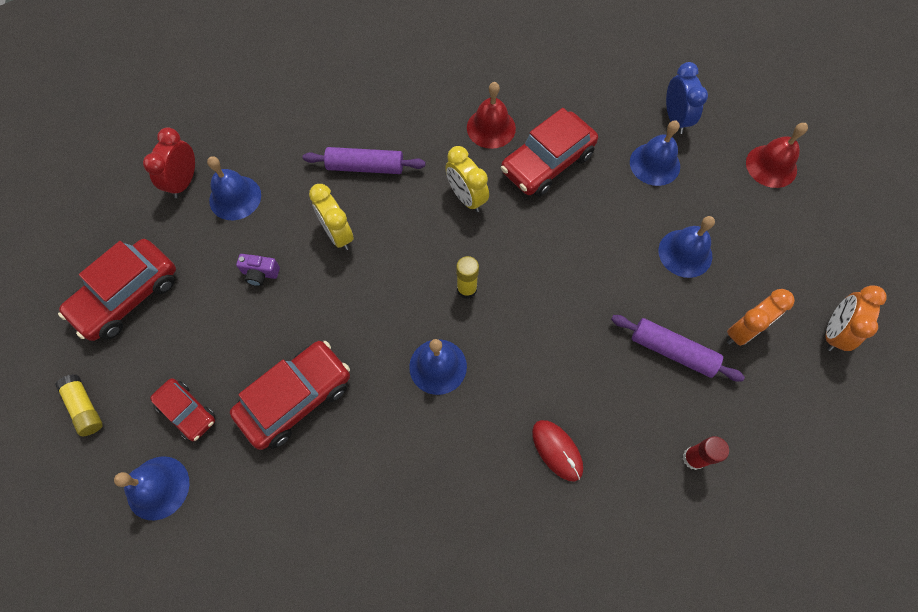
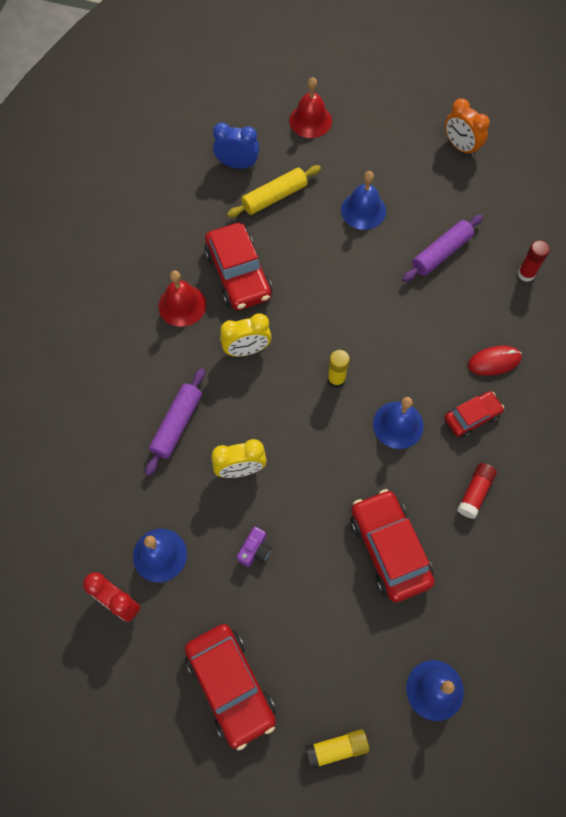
camera: 70 degrees left, 0 degrees up
(187, 412) = (372, 649): red car -> red car (472, 417)
(386, 471) = (475, 493): none -> red glue stick
(654, 164) = (274, 197): blue bell -> yellow rolling pin
(742, 331) = (440, 201): orange clock -> none

